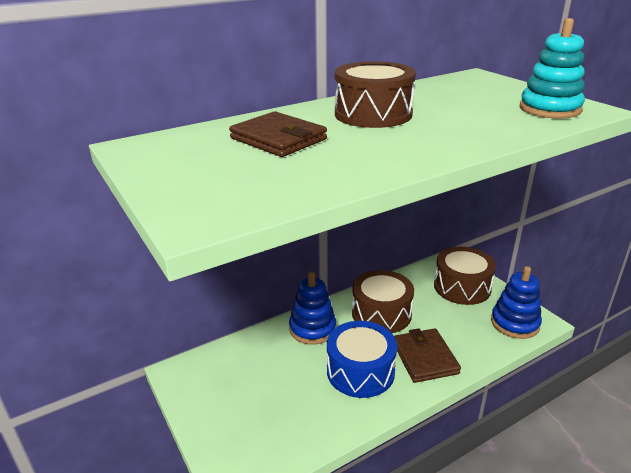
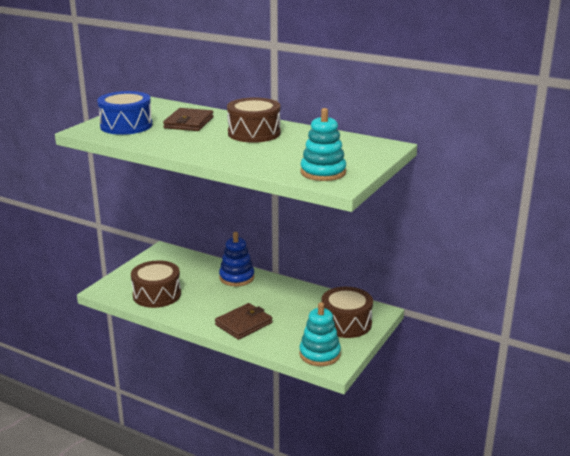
camera: 60 degrees right, 5 degrees down
(360, 371) = (210, 304): blue drum -> blue drum (126, 126)
(381, 314) = (277, 297): brown drum -> brown drum (157, 295)
(515, 323) = (319, 354): blue stacking toy -> turquoise stacking toy

